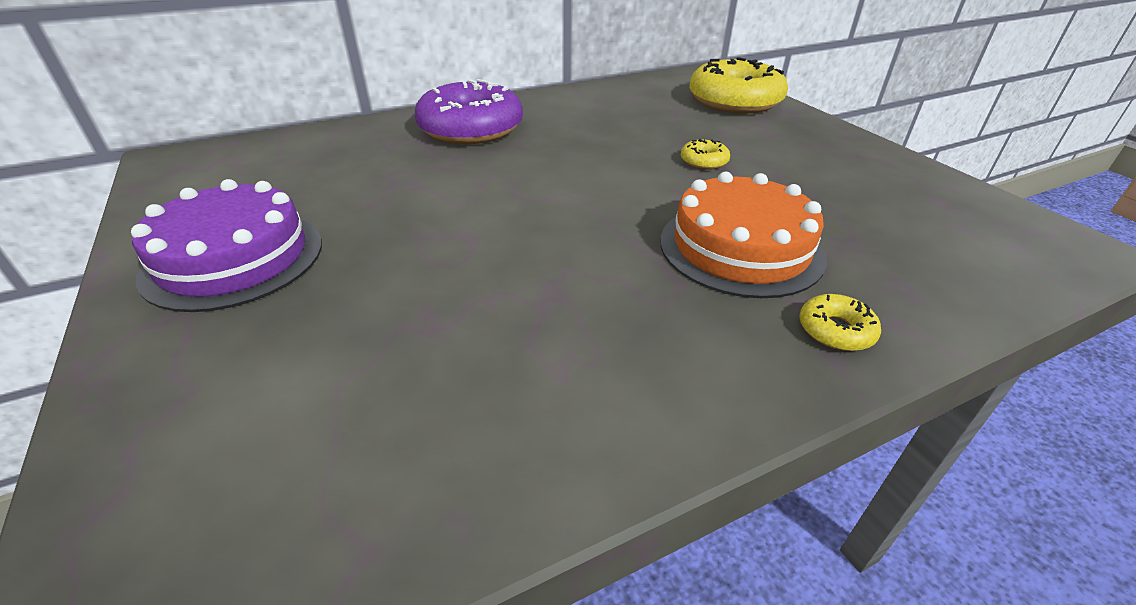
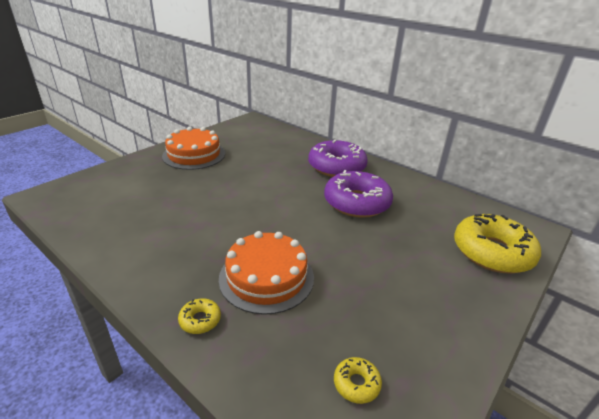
camera: 65 degrees right, 5 degrees down
(234, 258) = (194, 155): purple cake -> orange cake
(586, 140) = (357, 202): none -> purple donut
(704, 161) = (367, 250): yellow donut -> yellow donut (356, 384)

